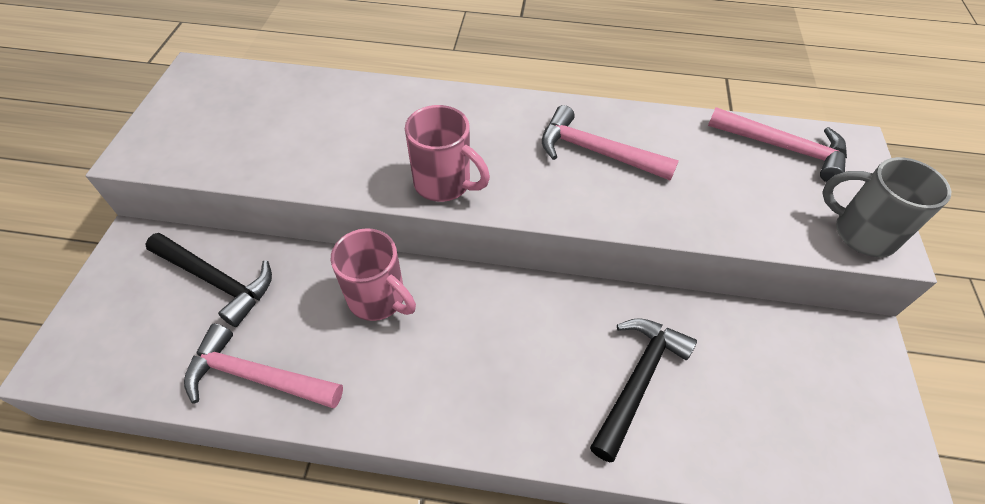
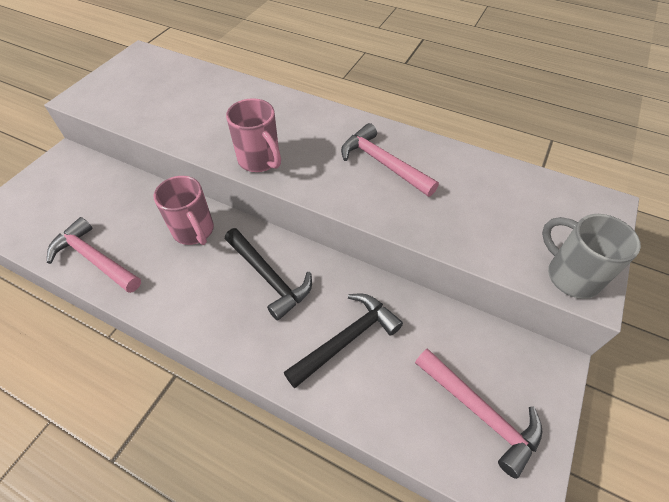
camera: 20 degrees right, 0 degrees up
(217, 281) = (101, 193): black hammer -> black hammer (269, 277)
(783, 148) = (539, 194): pink hammer -> pink hammer (480, 413)

